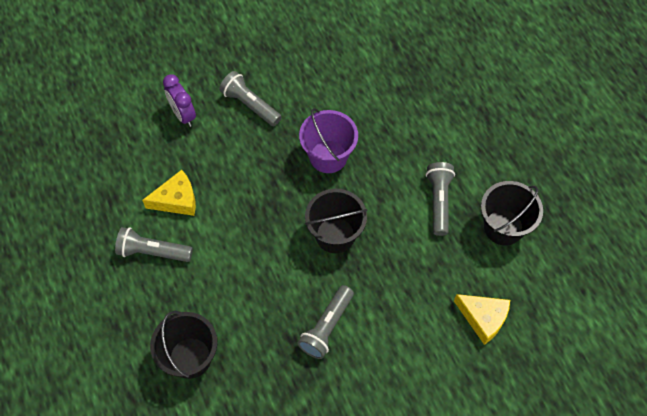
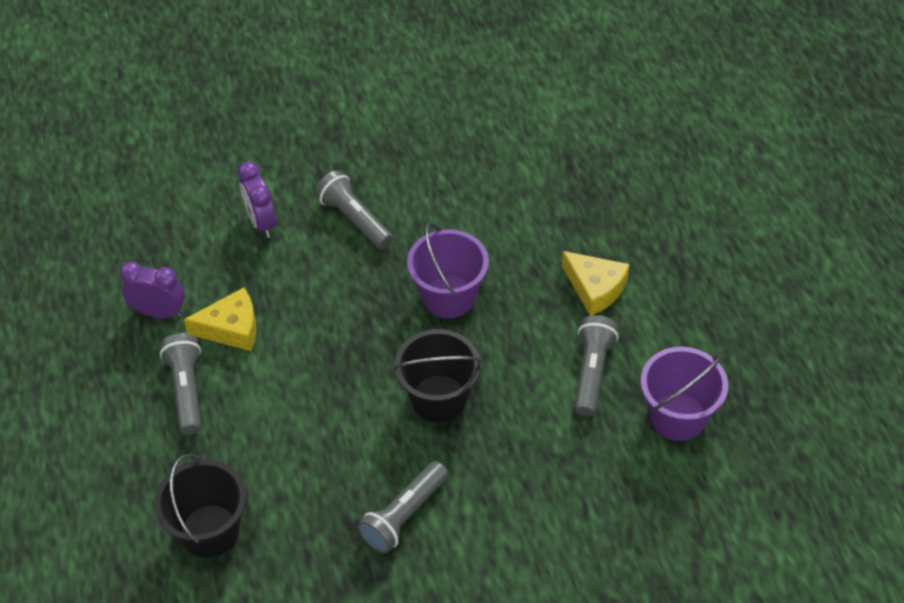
camera: 10 degrees right, 10 degrees down
(121, 194) = (159, 312): none -> purple clock
(153, 252) = (186, 390): grey flashlight -> grey flashlight turned 60 degrees clockwise
(483, 318) = (626, 532): yellow cheese -> yellow cheese (595, 288)
(503, 227) = (677, 416): black bucket -> purple bucket

